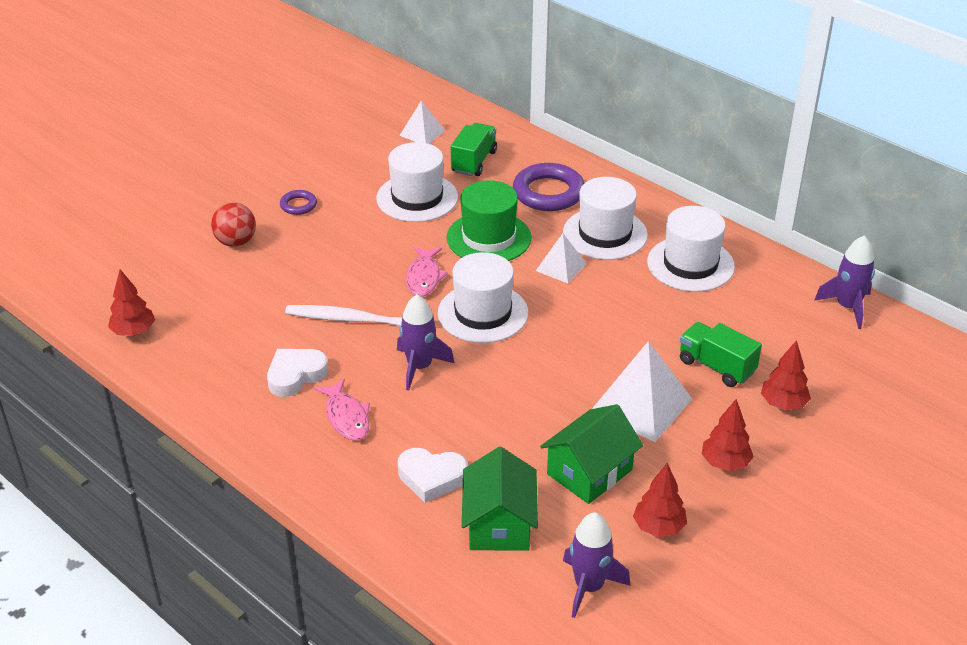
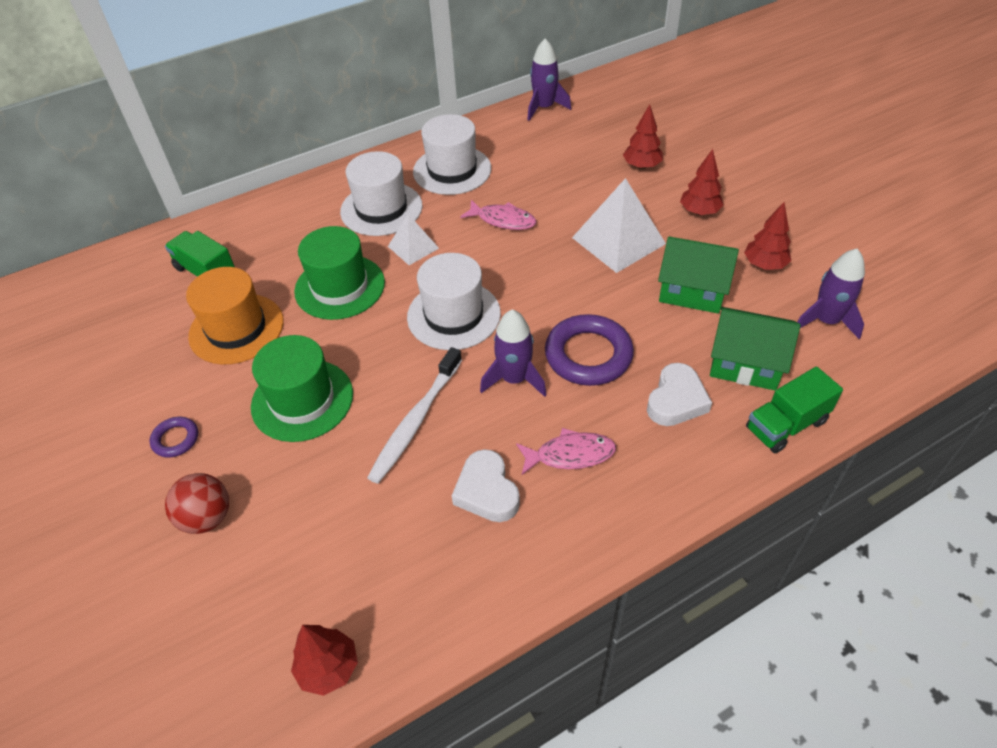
camera: 70 degrees left, 10 degrees up
(355, 254) = (302, 400): none -> green hat
(417, 198) = (236, 329): white hat -> orange hat
(422, 133) = (121, 302): white pyramid -> none
(424, 277) = (375, 349): pink fish -> pink fish (503, 220)
(548, 193) = (296, 230): purple ring -> purple ring (588, 355)
(589, 472) = (692, 290): green house -> green house turned 45 degrees counterclockwise
(716, 367) = (587, 188): green truck -> green truck (786, 425)

